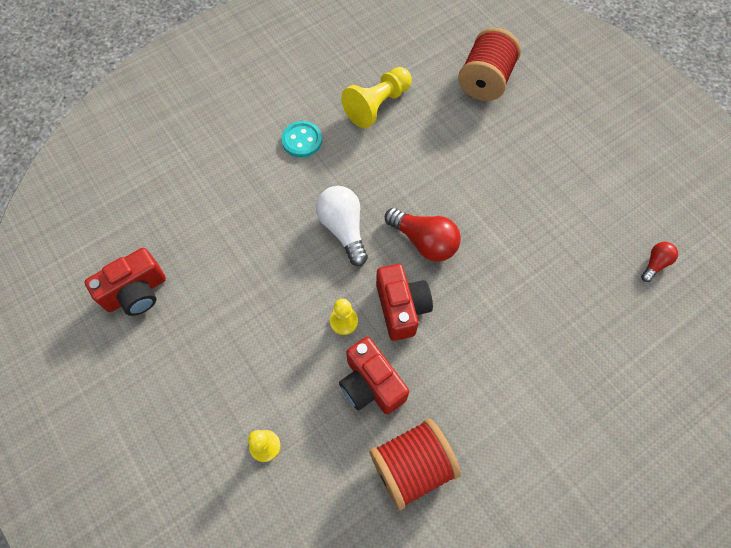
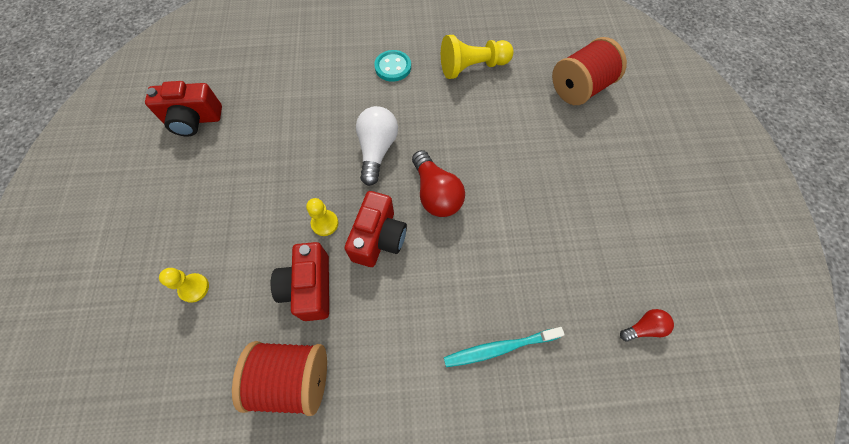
camera: 30 degrees right, 0 degrees up
(560, 342) = (500, 348): none -> turquoise toothbrush

